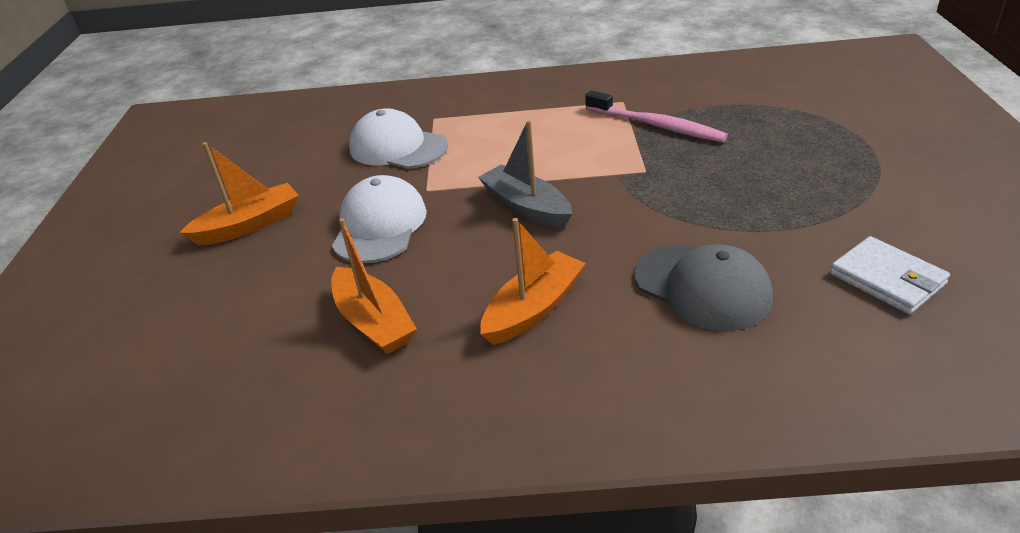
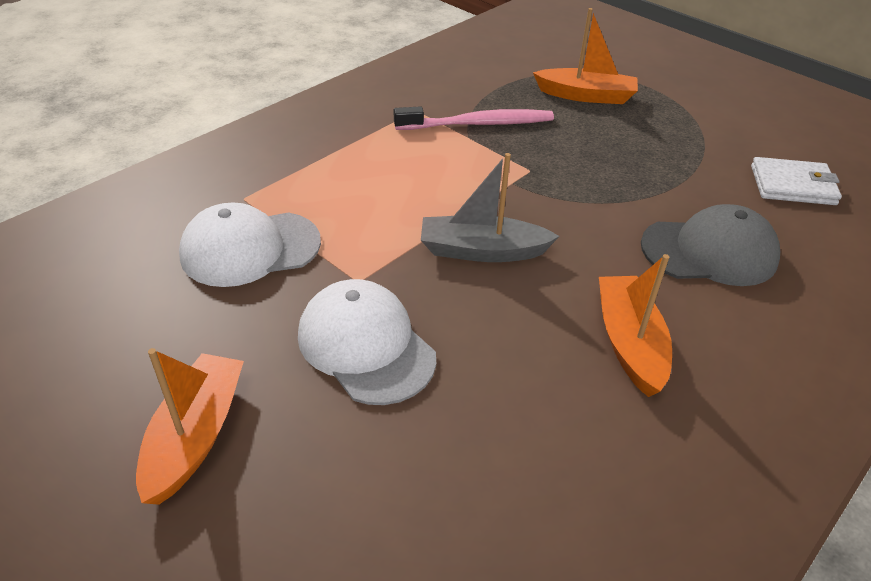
camera: 50 degrees left, 5 degrees up
(373, 322) = (519, 449): orange boat -> orange boat (586, 96)

